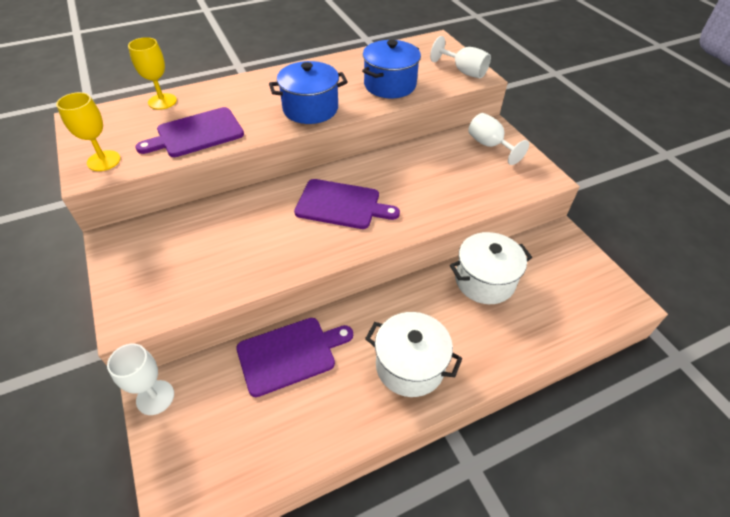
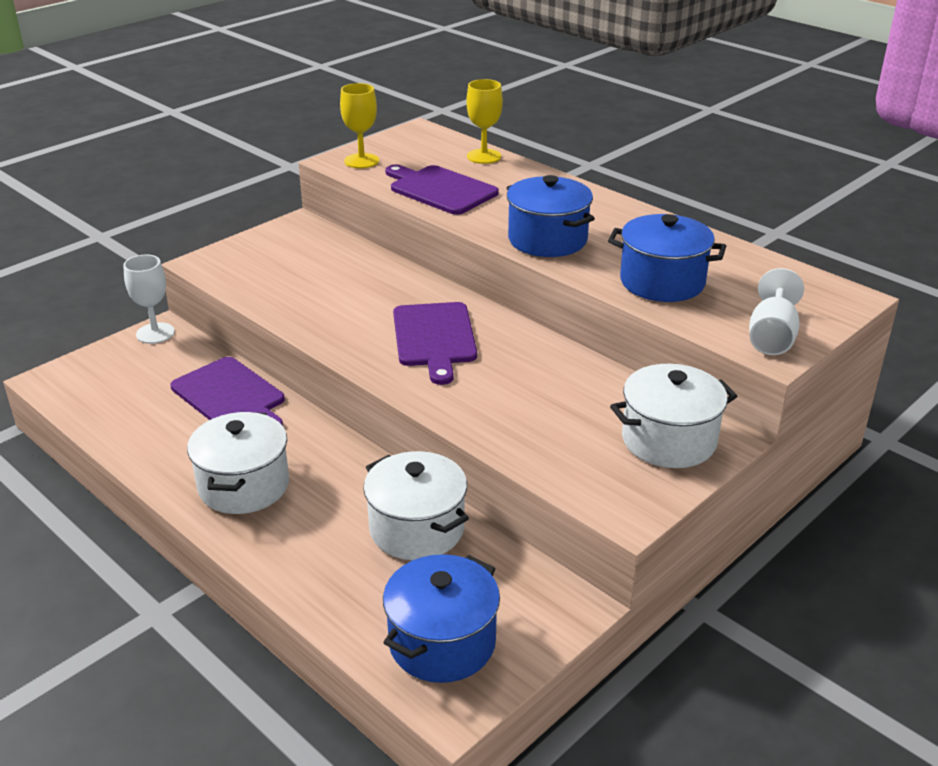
camera: 70 degrees right, 15 degrees down
(490, 145) = (669, 440): white goblet -> white pot
(583, 294) = (442, 642): none -> blue pot

